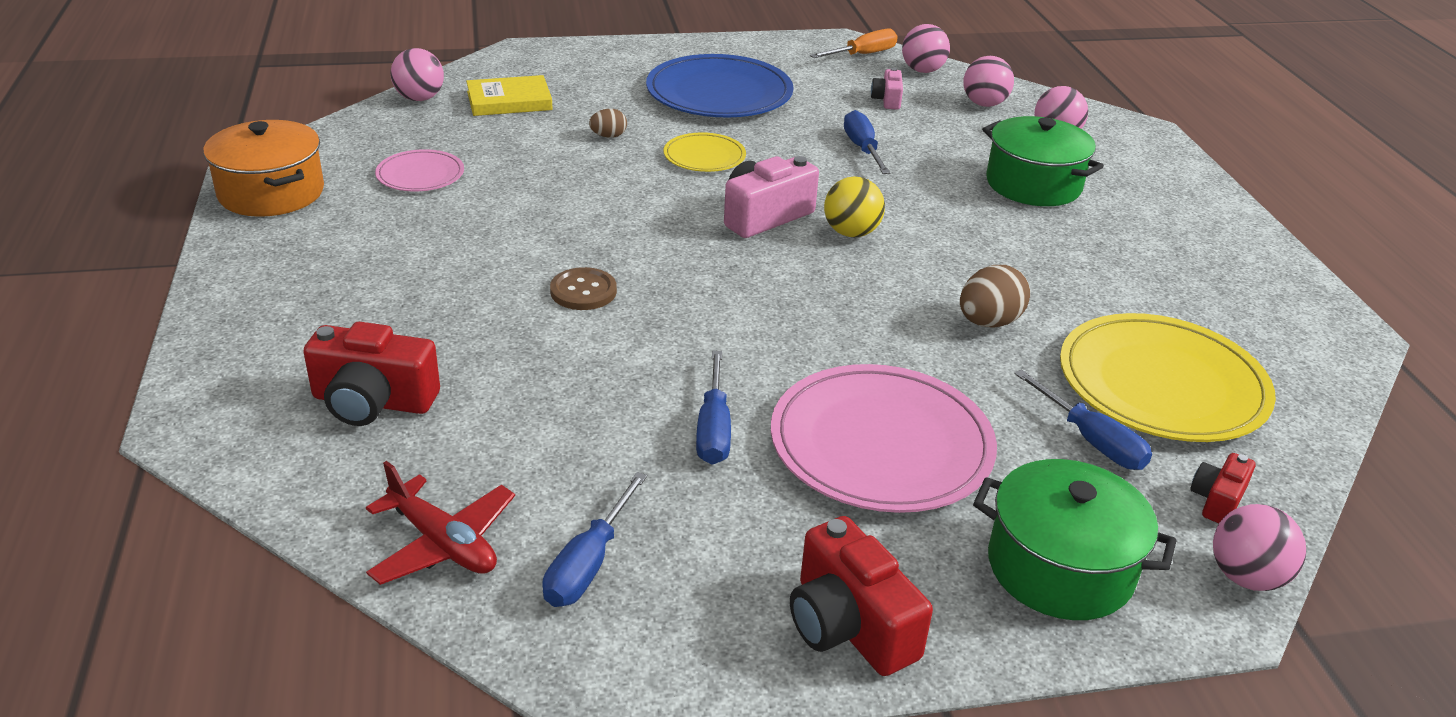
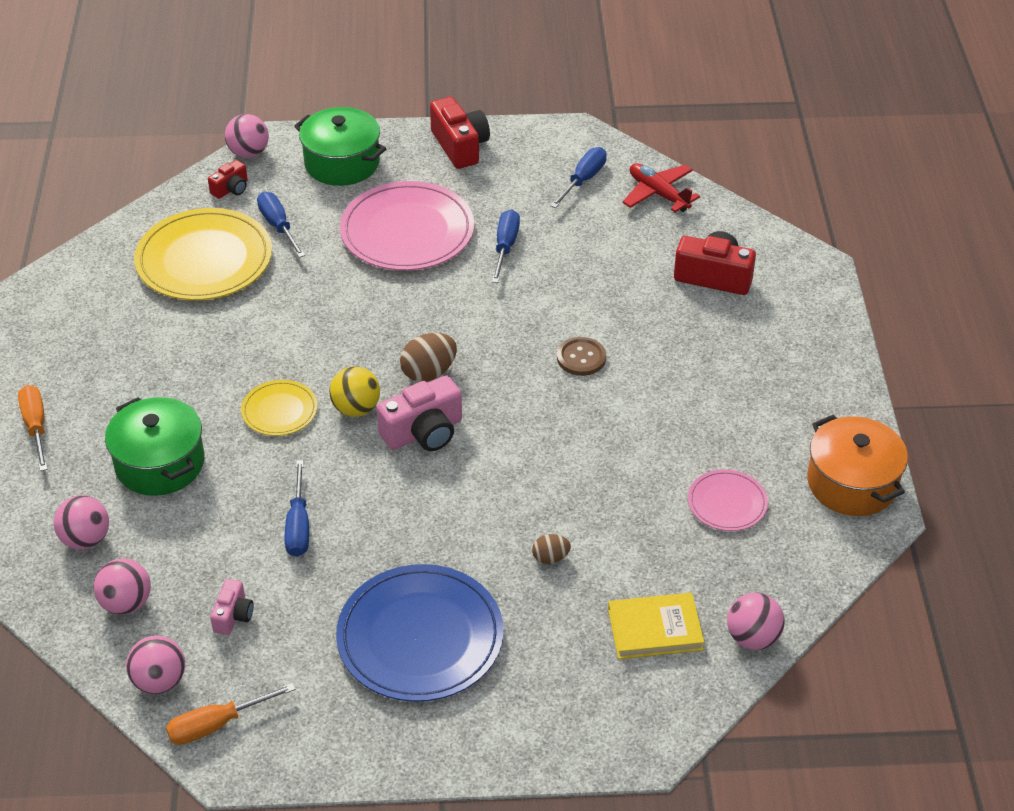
camera: 170 degrees left, 10 degrees up
(704, 156) = (459, 520): yellow plate -> yellow plate (279, 410)
(988, 322) = (291, 314): brown egg -> brown egg (429, 373)
(1190, 206) = (36, 426): none -> orange screwdriver

